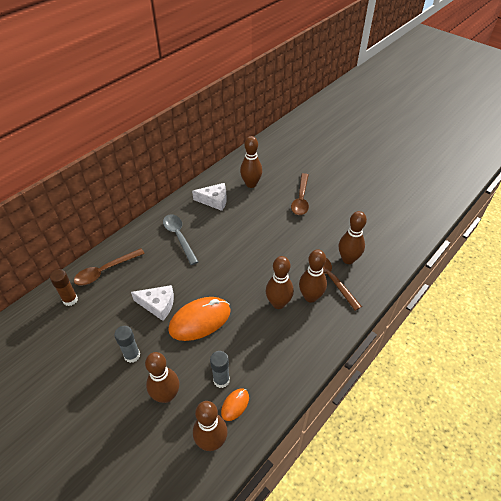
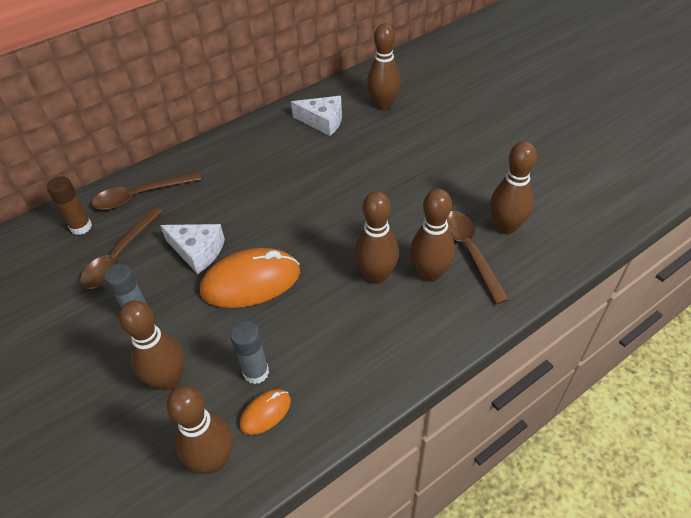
camera: 15 degrees right, 0 degrees up
(179, 237) = (257, 164): grey spoon -> none
(301, 199) = (454, 133): brown spoon -> brown spoon (119, 256)

